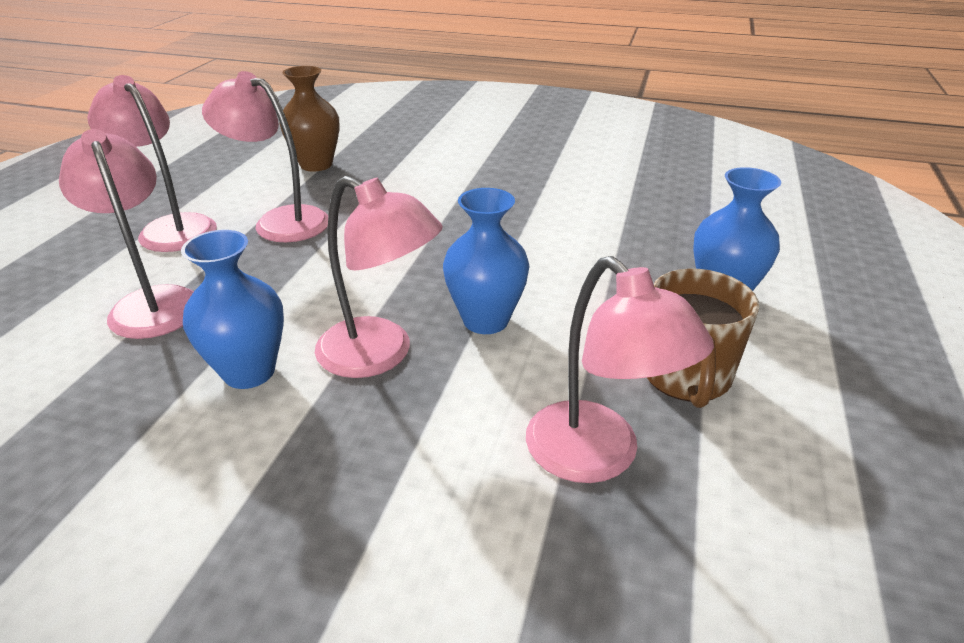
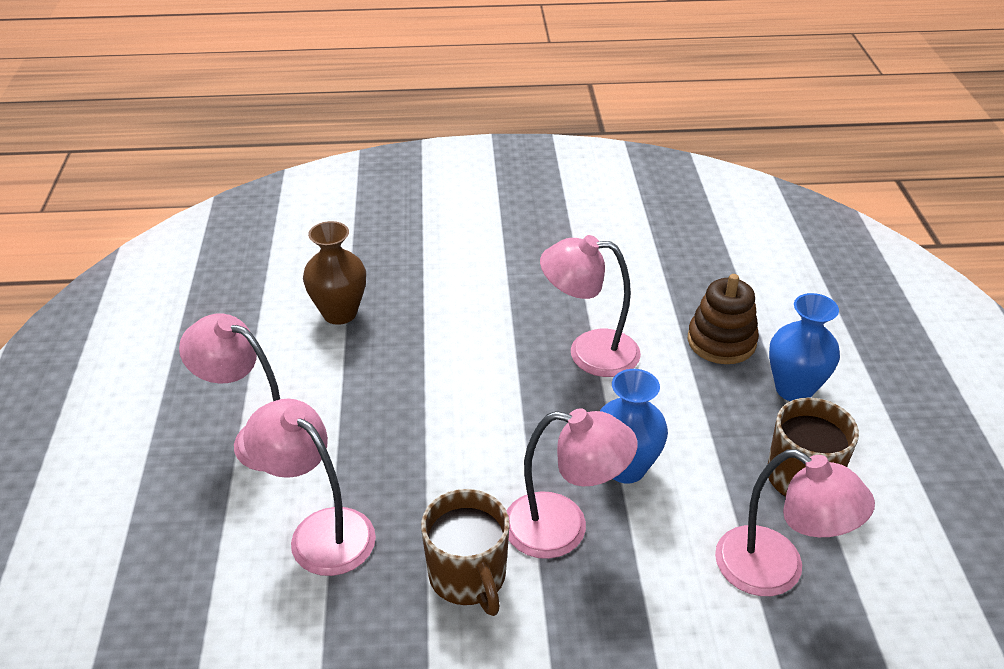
camera: 20 degrees left, 5 degrees up
(249, 372) = (468, 577): blue vase -> brown mug
(280, 221) = (362, 401): pink lamp -> pink lamp (589, 352)
(661, 243) = (721, 341): none -> brown stacking toy

